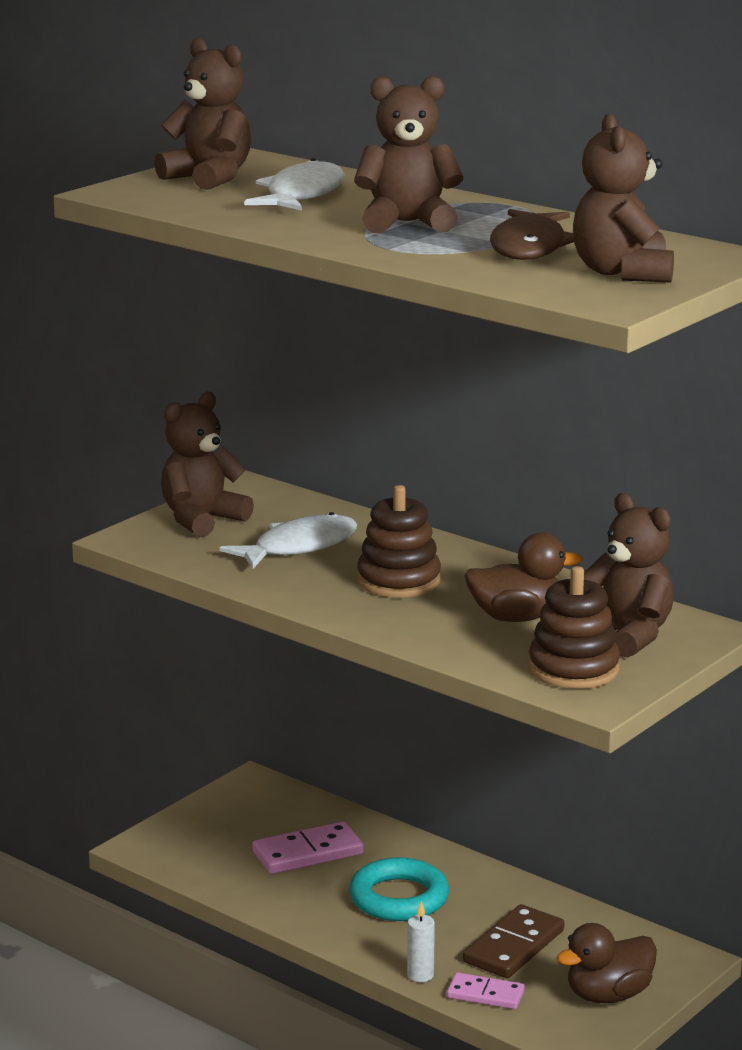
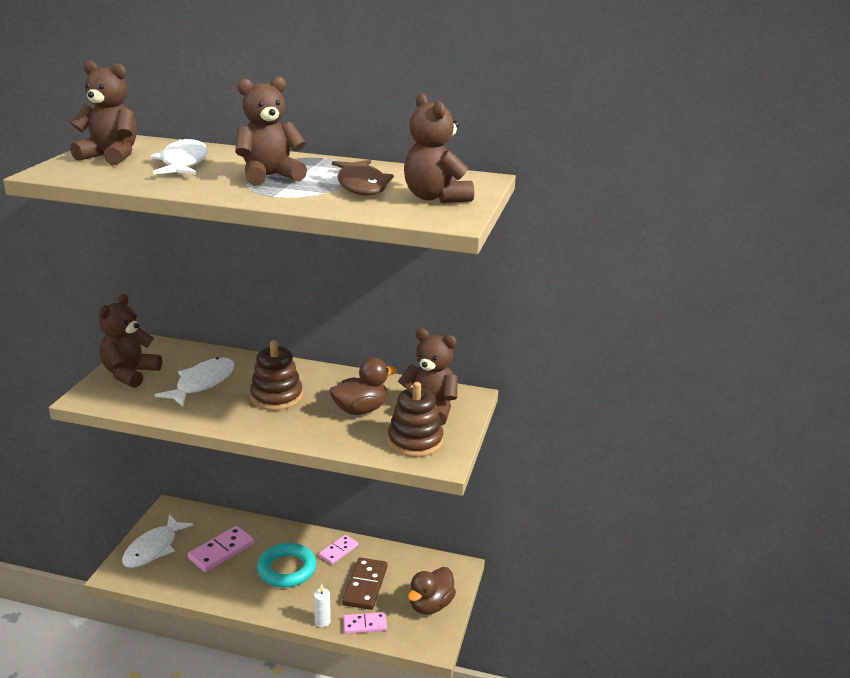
camera: 25 degrees left, 5 degrees up
(207, 828) = (153, 548): none -> white fish
(495, 892) = (338, 551): none -> pink domino

